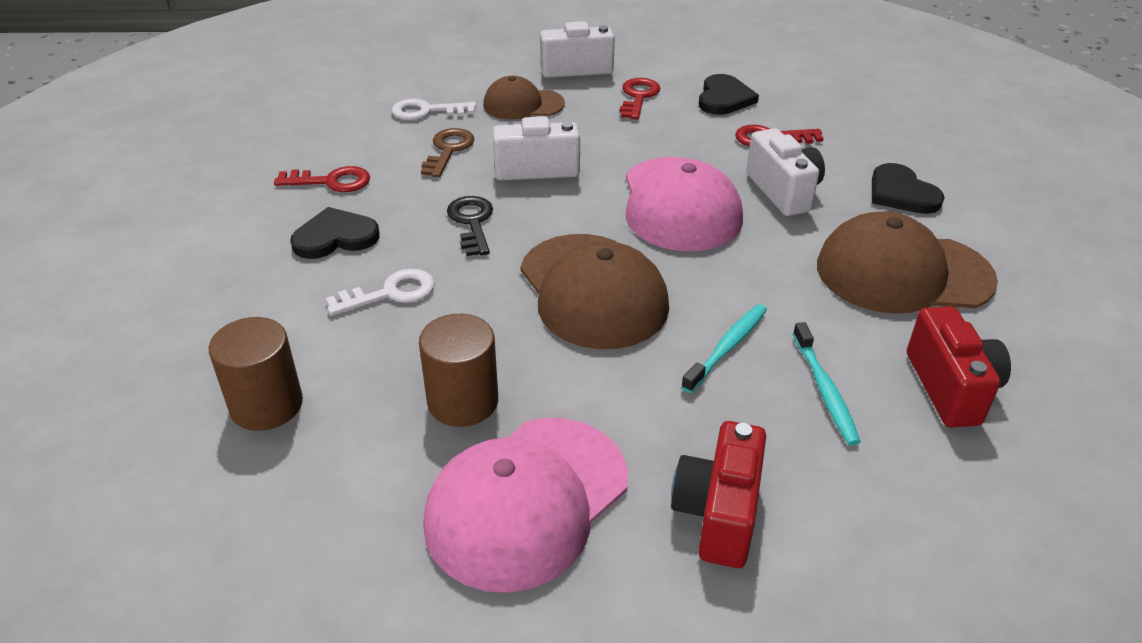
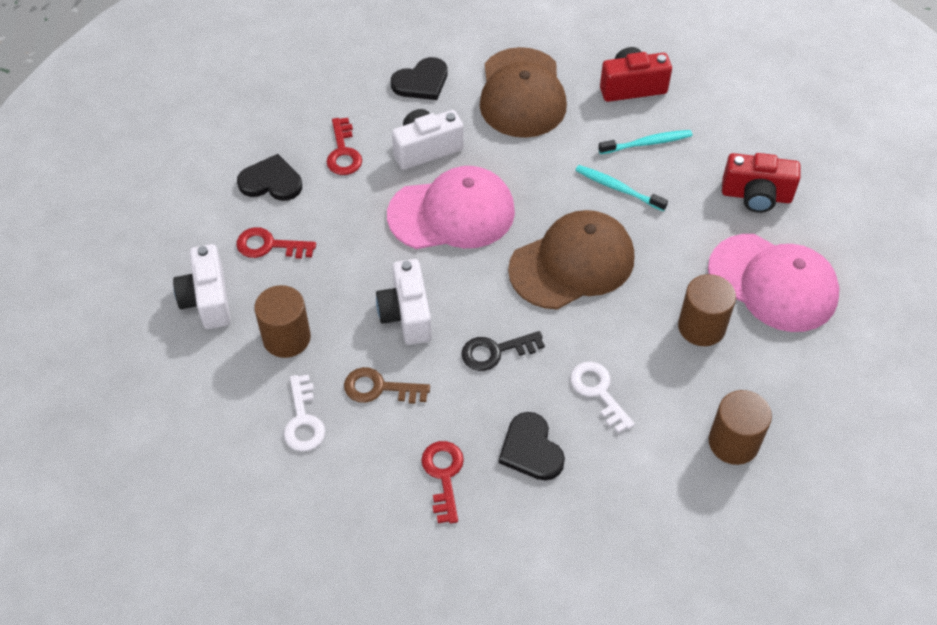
camera: 95 degrees left, 15 degrees up
(523, 104) = (286, 338): brown cap -> brown cylinder

